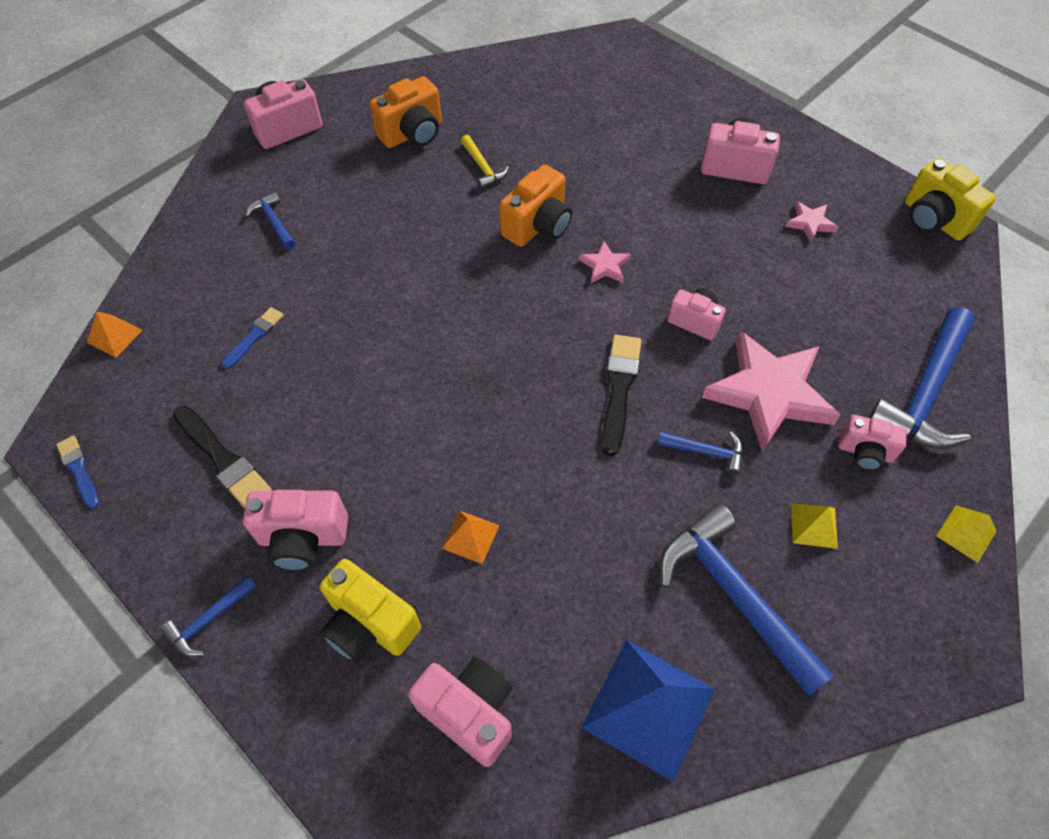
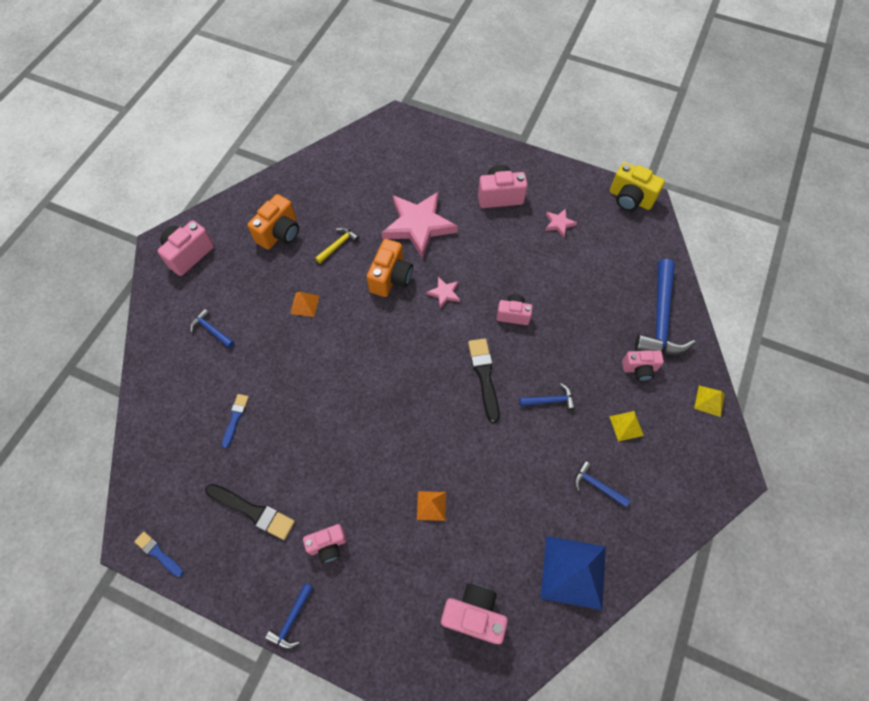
camera: 20 degrees left, 5 degrees up
(114, 336) = (137, 450): orange pyramid -> orange pyramid (305, 304)
(303, 538) = (328, 545): pink camera -> pink camera, size x0.66
(369, 624) = (393, 584): yellow camera -> none
(483, 167) = (338, 245): yellow hammer -> yellow hammer turned 90 degrees counterclockwise
(734, 595) = (597, 485): blue hammer -> blue hammer, size x0.48
(769, 393) = (573, 349): pink star -> pink star (418, 226)

